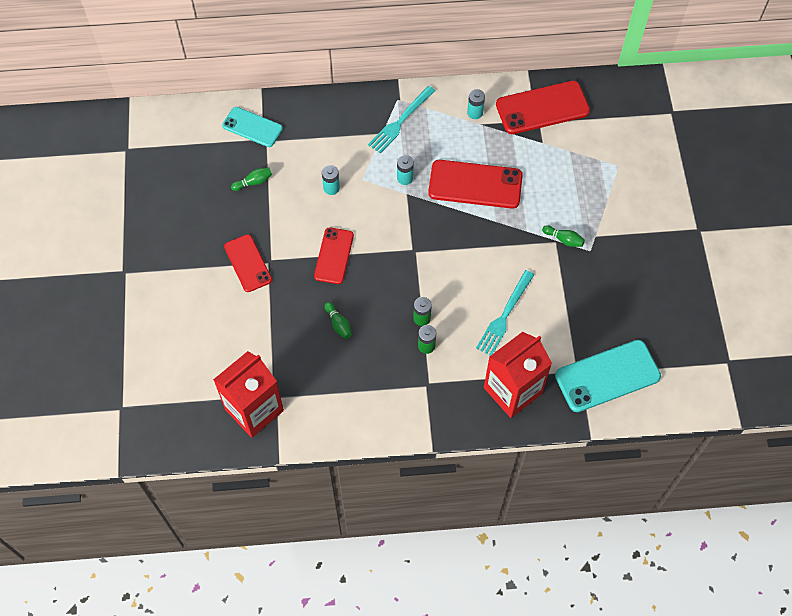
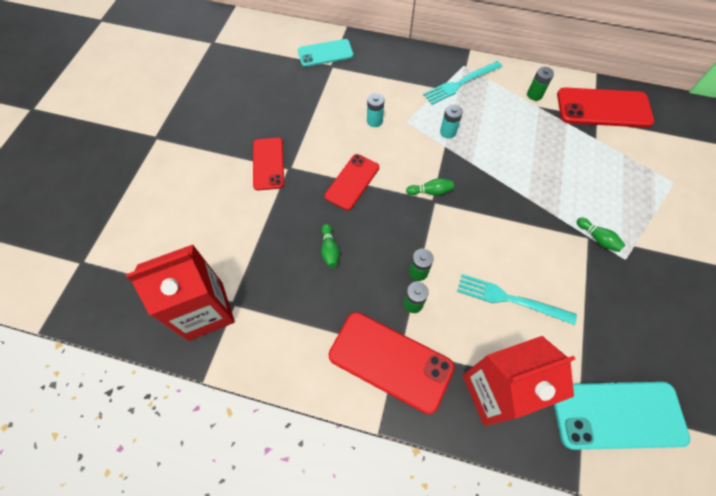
camera: 20 degrees right, 0 degrees up
(252, 127) = (325, 53): turquoise phone -> turquoise phone turned 60 degrees counterclockwise
(253, 182) = (306, 96): green bowling pin -> green bowling pin (430, 191)
(475, 113) = (534, 95): turquoise battery -> green battery
(475, 184) = (516, 157): red phone -> red phone (390, 361)
(504, 315) = (510, 299): turquoise fork -> turquoise fork turned 60 degrees clockwise

